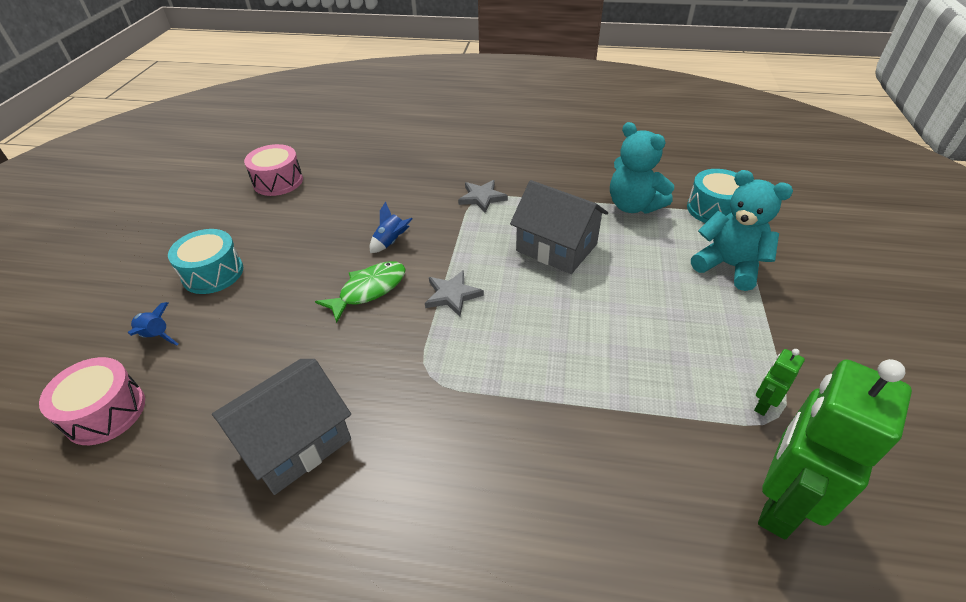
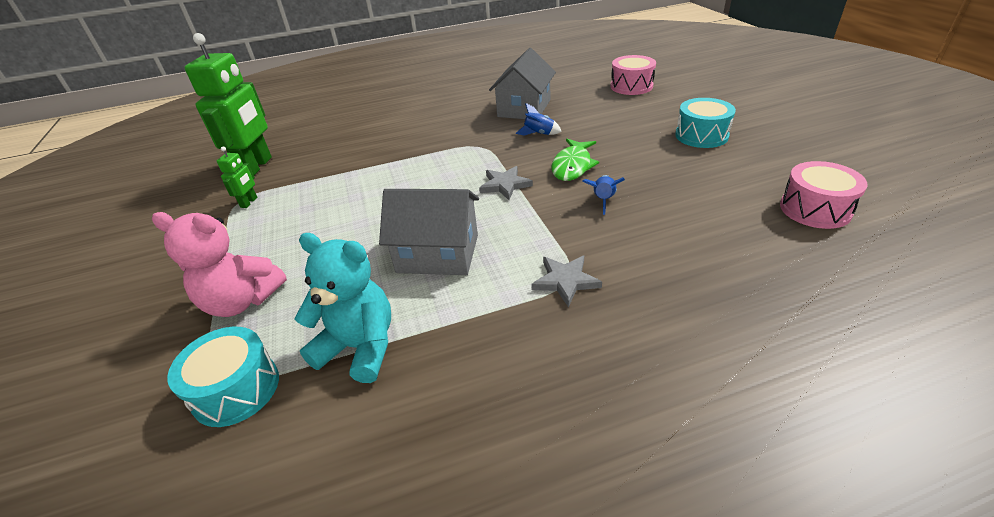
camera: 155 degrees right, 5 degrees down
(156, 336) = (666, 107): blue rocket -> blue rocket (538, 134)
(728, 266) = (242, 301): turquoise teddy bear -> pink teddy bear

